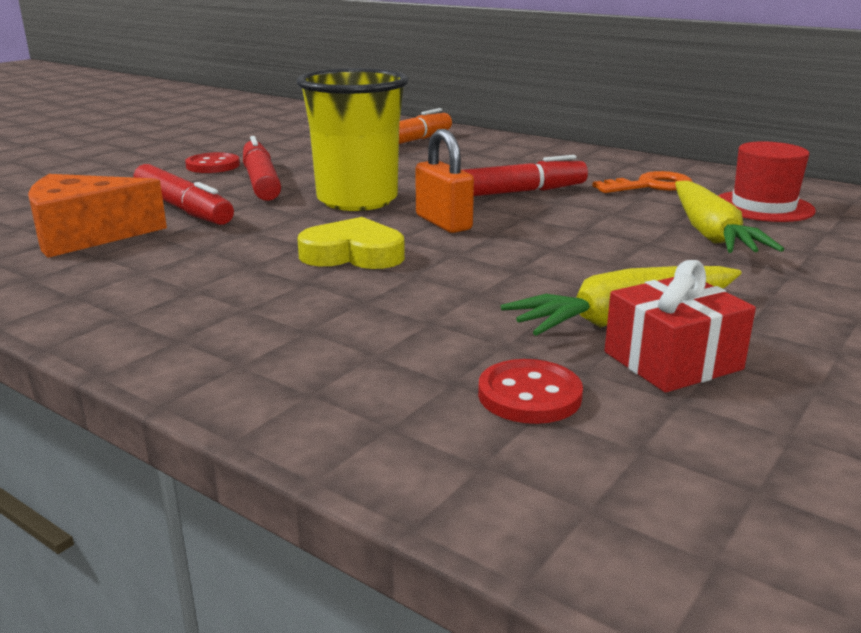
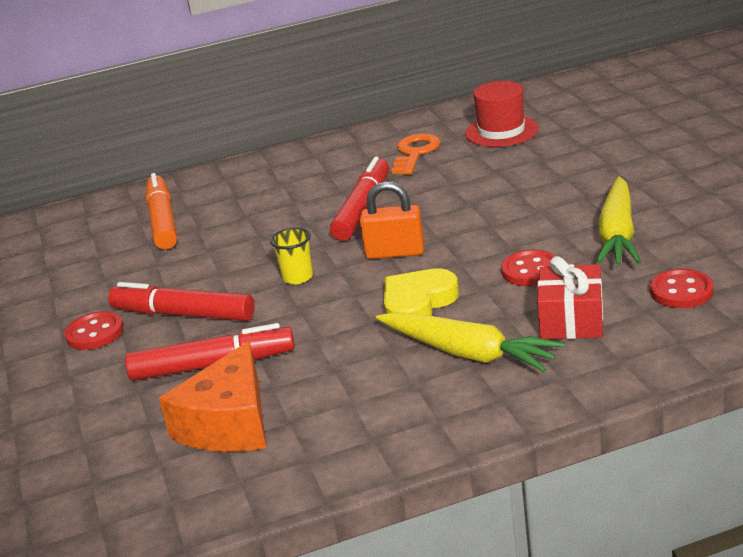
camera: 50 degrees left, 5 degrees up
(357, 200) = (297, 277): yellow cup -> yellow cup, size x0.42
(477, 289) = (530, 270): none -> red button
(672, 361) = (680, 239): red gift -> red gift (571, 320)
(710, 233) = (525, 165): yellow carrot -> yellow carrot (469, 353)

